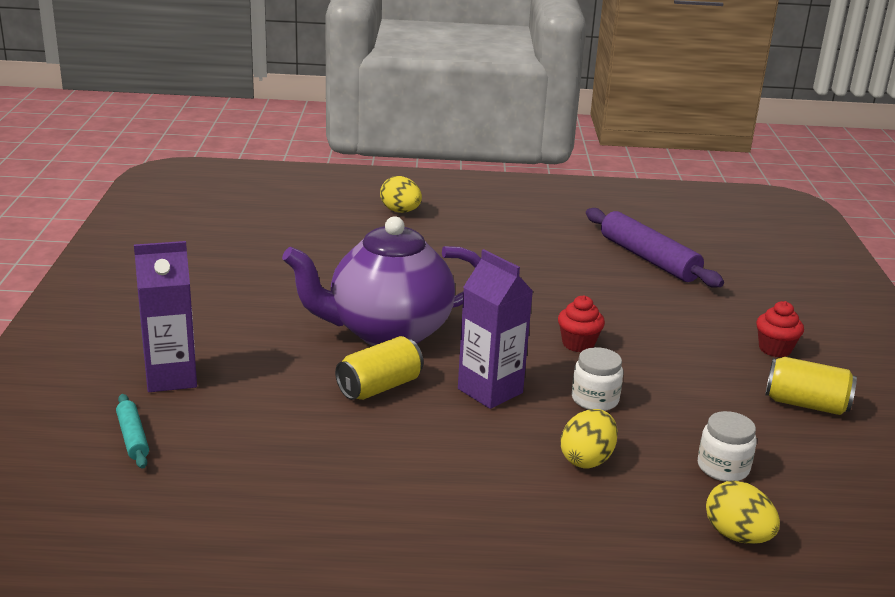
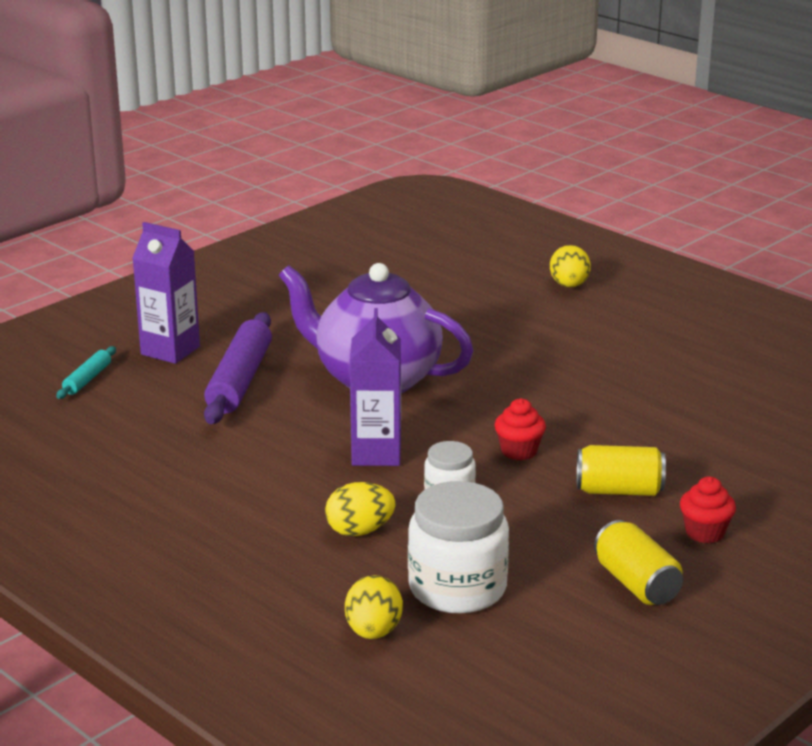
camera: 45 degrees right, 0 degrees up
(379, 387) = (298, 416): yellow can -> yellow can (619, 490)
(648, 259) = (740, 410): purple rolling pin -> purple rolling pin (240, 380)
(723, 467) = (457, 588): white jar -> white jar, size x1.78

